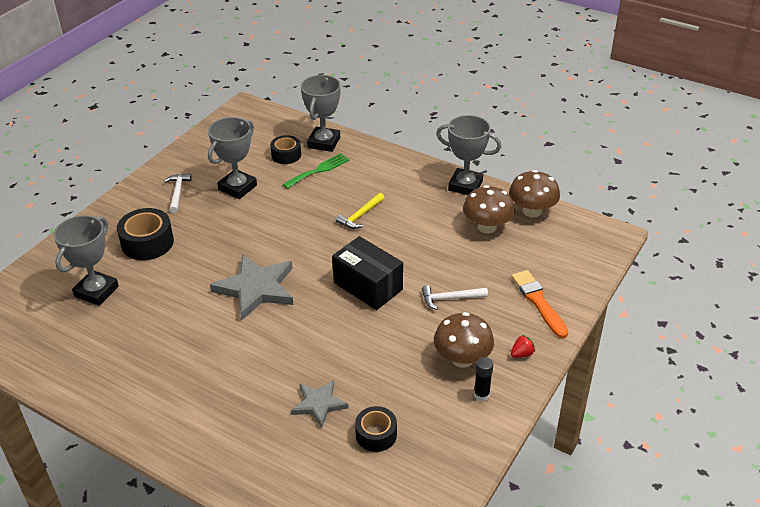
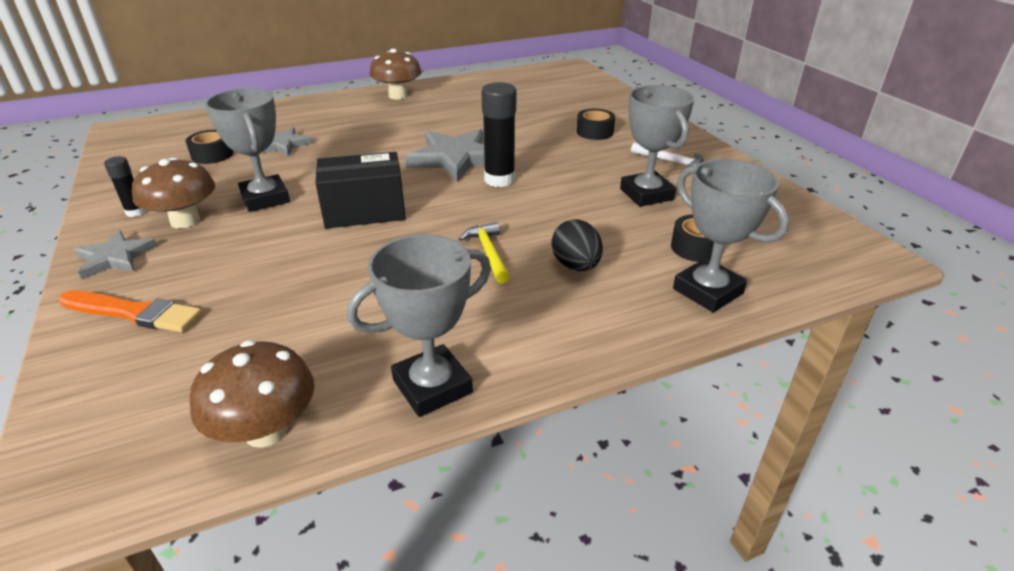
camera: 125 degrees right, 5 degrees down
(96, 291) = (550, 104): grey trophy -> grey trophy (265, 198)
(147, 243) = (594, 132): black tape -> black tape, size x0.65
(271, 252) = (499, 180): none -> black glue stick
(319, 170) = (630, 259): green fork -> none
(342, 184) = (575, 266): none -> black egg
(450, 299) = (259, 251): white hammer -> none
(487, 227) = (313, 350): brown mushroom -> brown mushroom (398, 96)
(522, 354) = (115, 257): red strawberry -> grey star

